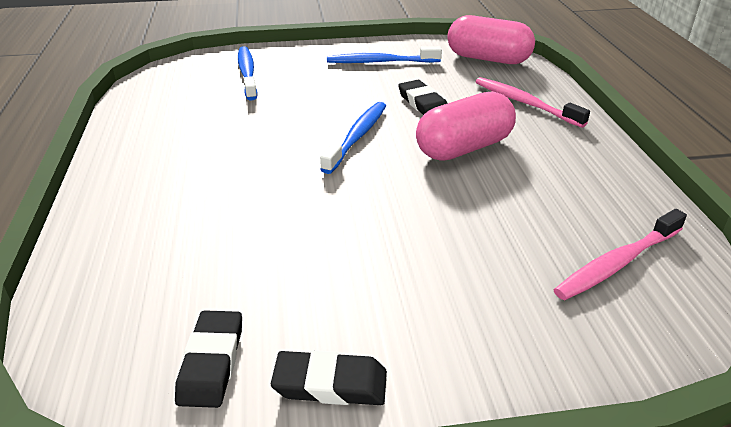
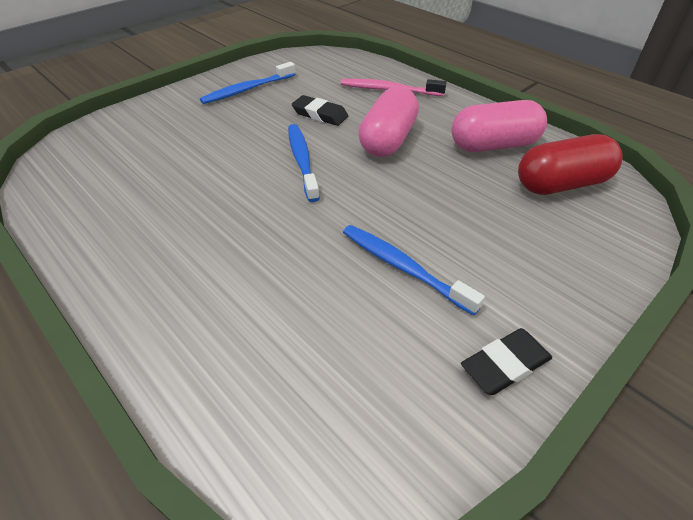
camera: 35 degrees left, 10 degrees up
(212, 362) = (410, 403): black eraser -> none
(247, 73) = (138, 138): blue toothbrush -> blue toothbrush (403, 267)
(488, 59) = (326, 62): pink capsule -> pink capsule (493, 145)
(617, 263) = (561, 184): pink toothbrush -> red capsule

